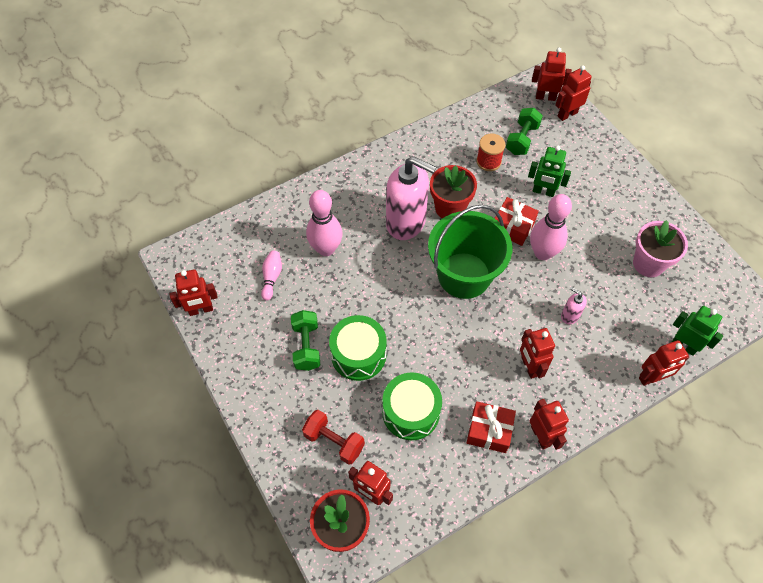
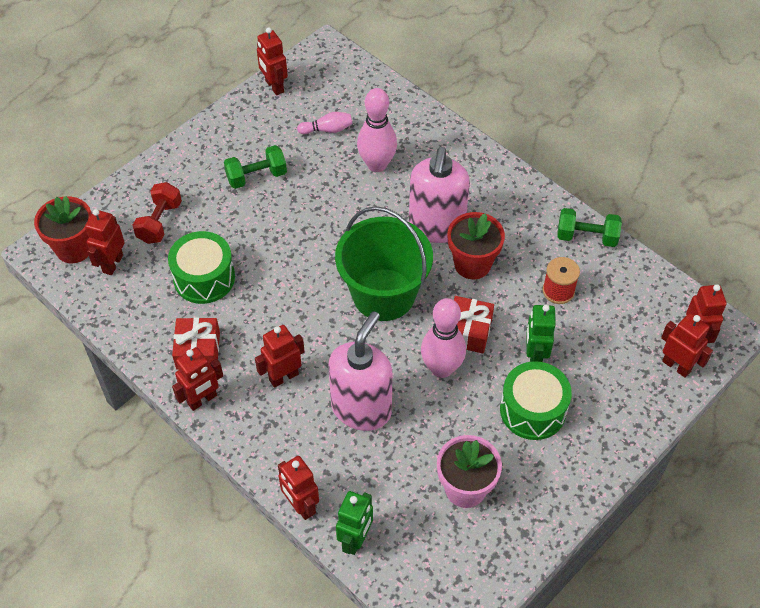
camera: 75 degrees right, 5 degrees down
(358, 354) = (258, 220): green drum -> green drum (532, 410)
(522, 139) = (609, 320): green dumbbell -> green dumbbell (586, 237)
(569, 315) = (361, 408): pink soap dispenser -> pink soap dispenser, size x2.33

